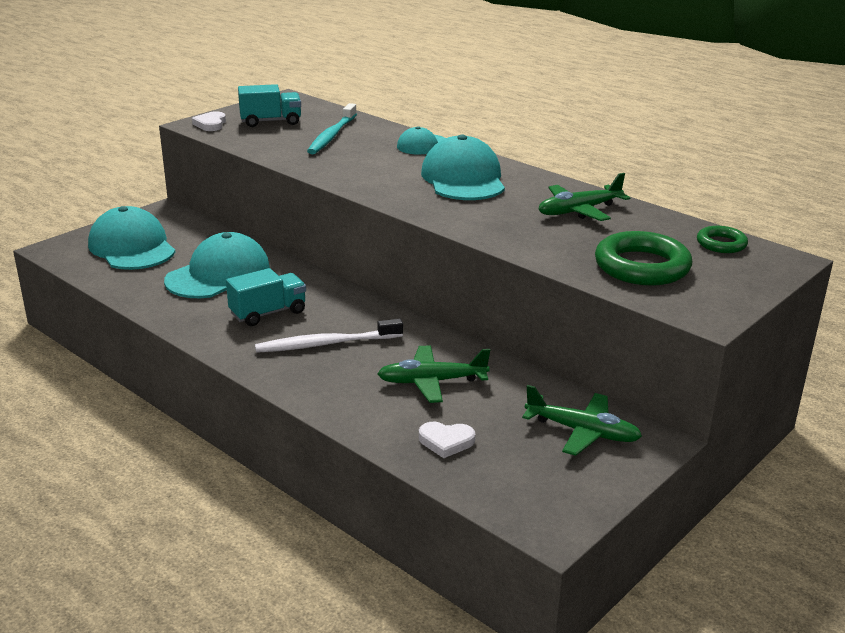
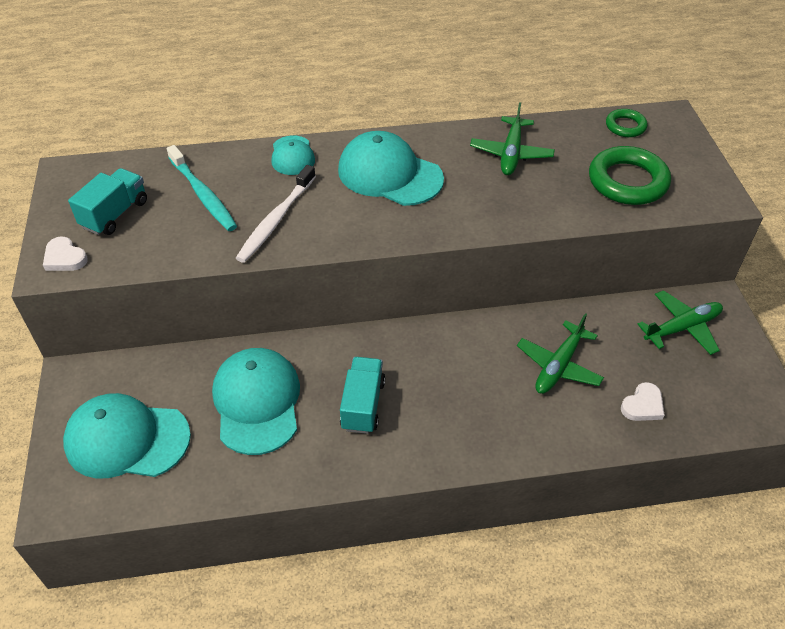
camera: 50 degrees left, 20 degrees up
(325, 344) = (449, 396): white toothbrush -> white toothbrush (276, 220)

